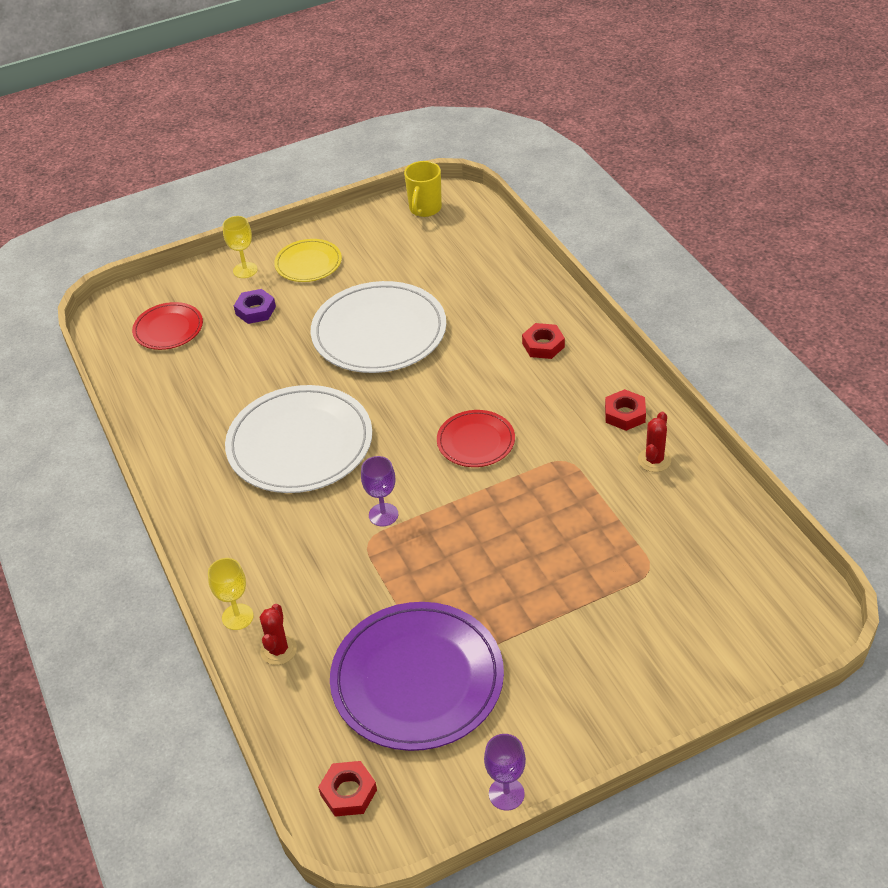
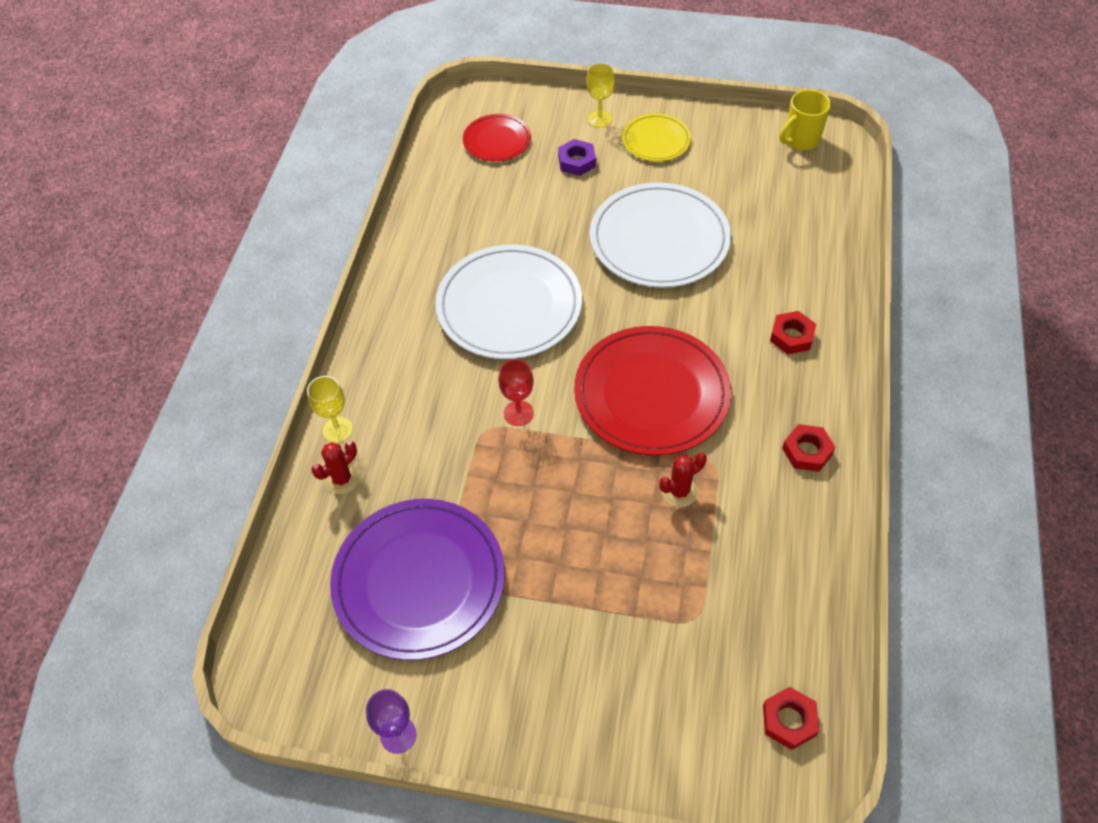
camera: 35 degrees right, 10 degrees up
(348, 792) = (288, 640): red nut -> red nut (789, 720)
(383, 515) = (518, 413): purple goblet -> red goblet
(476, 441) = (651, 394): red plate -> red plate, size x1.89
(654, 460) = (794, 515): red cactus -> red cactus (679, 491)

